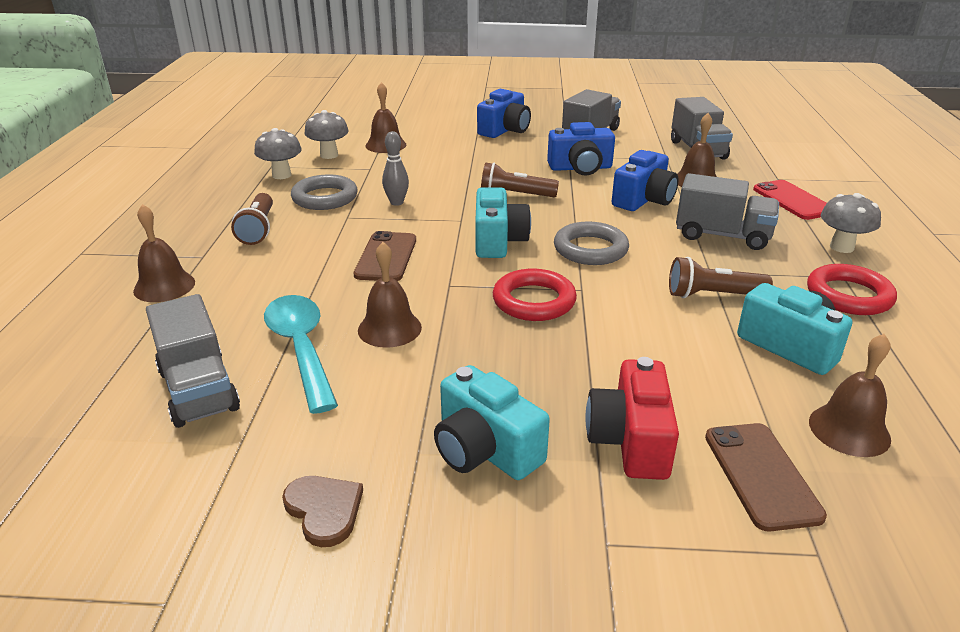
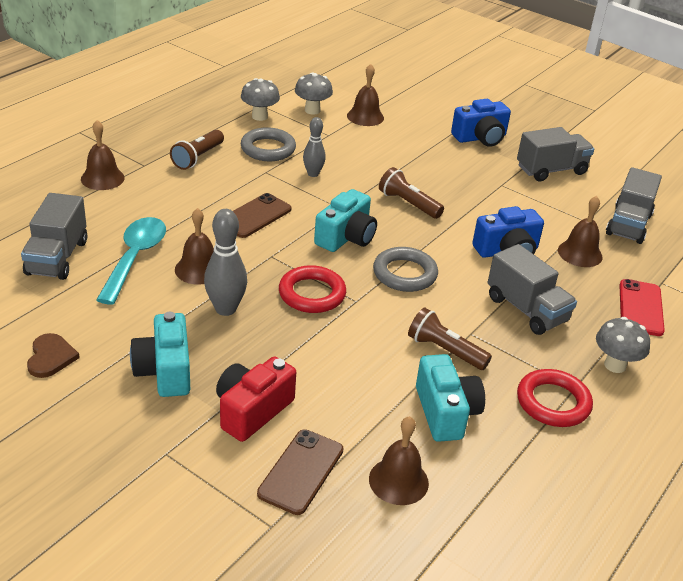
camera: 30 degrees right, 5 degrees up
(468, 353) = (225, 309): none -> grey bowling pin
(580, 168) = (495, 200): blue camera -> none

